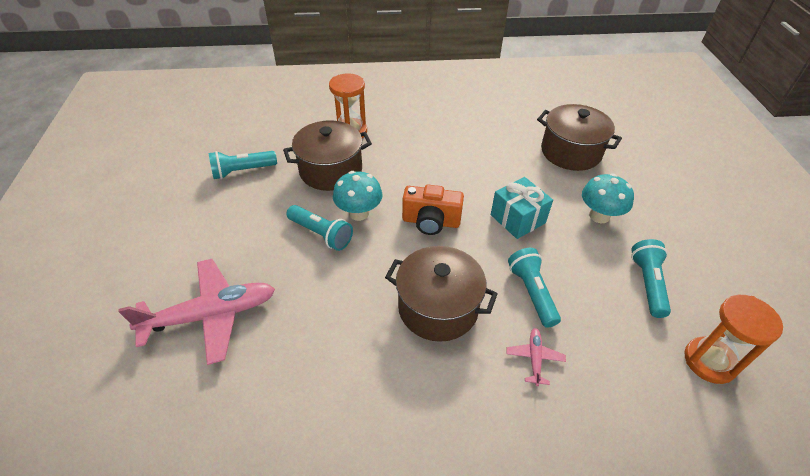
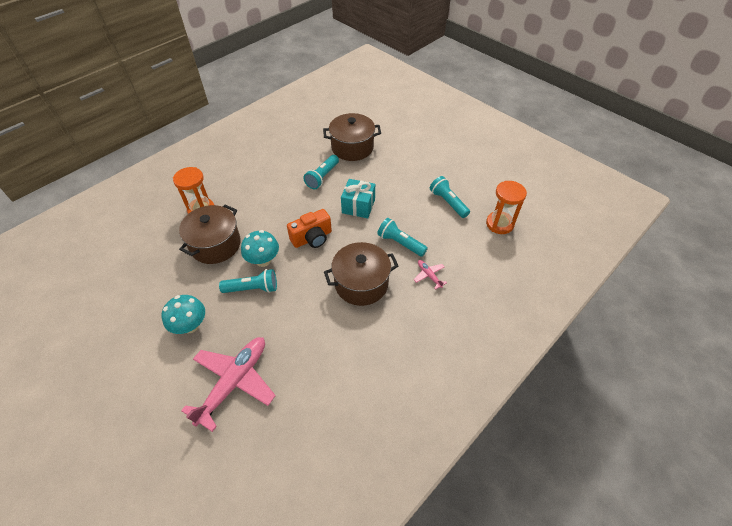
camera: 40 degrees left, 5 degrees up
(242, 171) = (150, 284): turquoise flashlight -> turquoise flashlight (322, 177)
(599, 216) = (398, 179): turquoise mushroom -> turquoise mushroom (190, 325)

